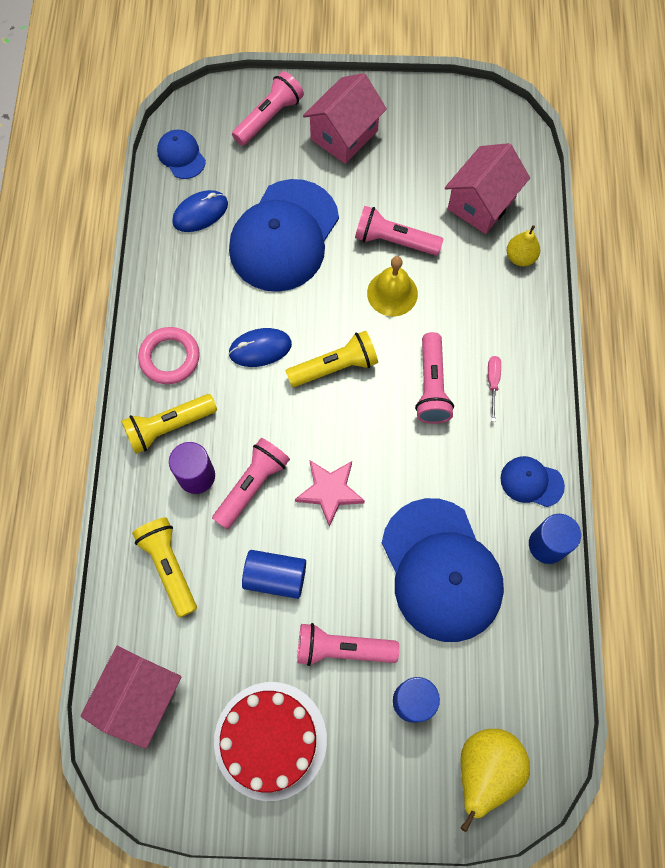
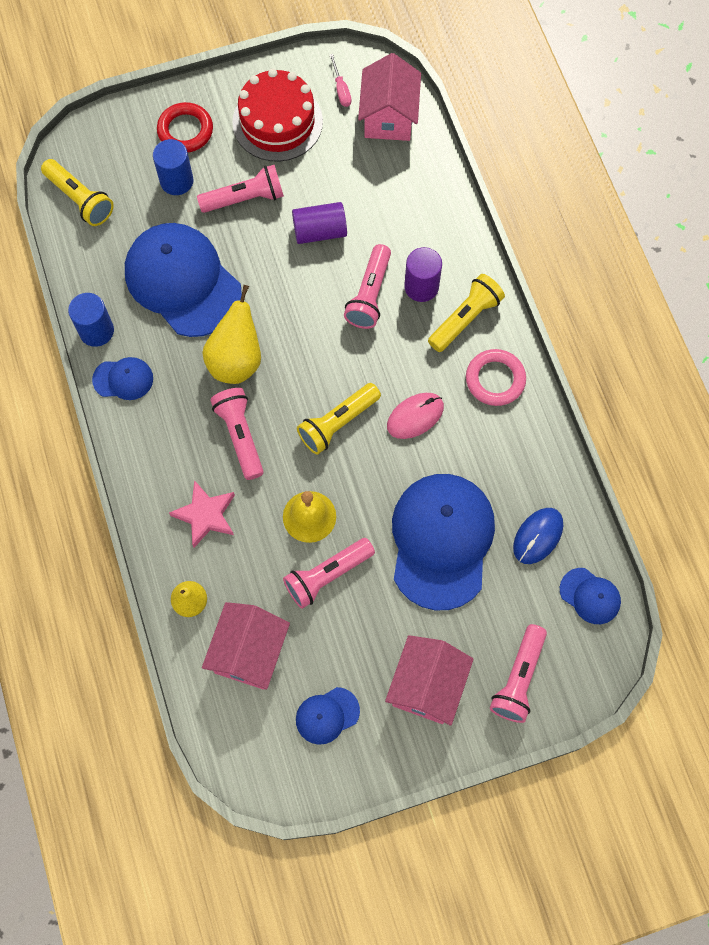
camera: 160 degrees right, 0 degrees up
(169, 566) = (410, 211): yellow flashlight -> yellow flashlight (80, 199)
(260, 348) = (415, 416): blue mouse -> pink mouse
(275, 577) = (320, 231): blue cylinder -> purple cylinder
(330, 491) = (300, 312): pink star -> pink star (205, 515)
(382, 769) = (185, 130): none -> red ring
(394, 240) = (327, 575): pink flashlight -> pink flashlight turned 150 degrees clockwise
(432, 140) = (327, 715): none -> blue cap
(485, 768) = (107, 155): yellow pear -> yellow pear (236, 360)
(492, 383) = (183, 458): pink screwdriver -> pink screwdriver (341, 89)

